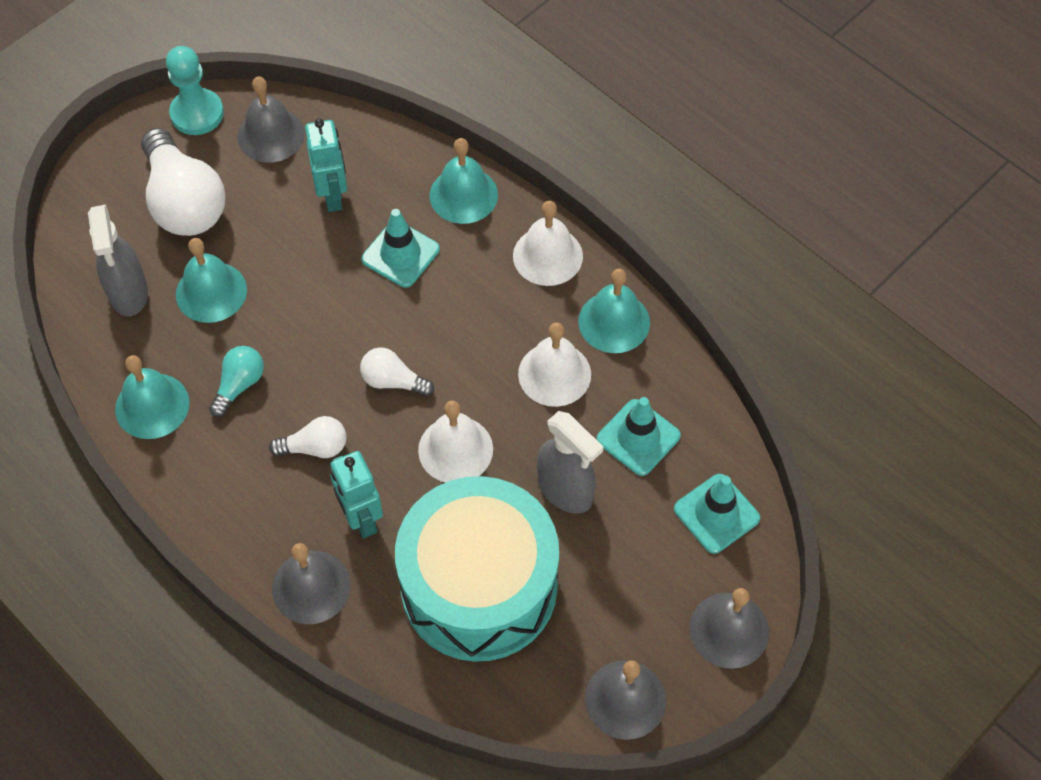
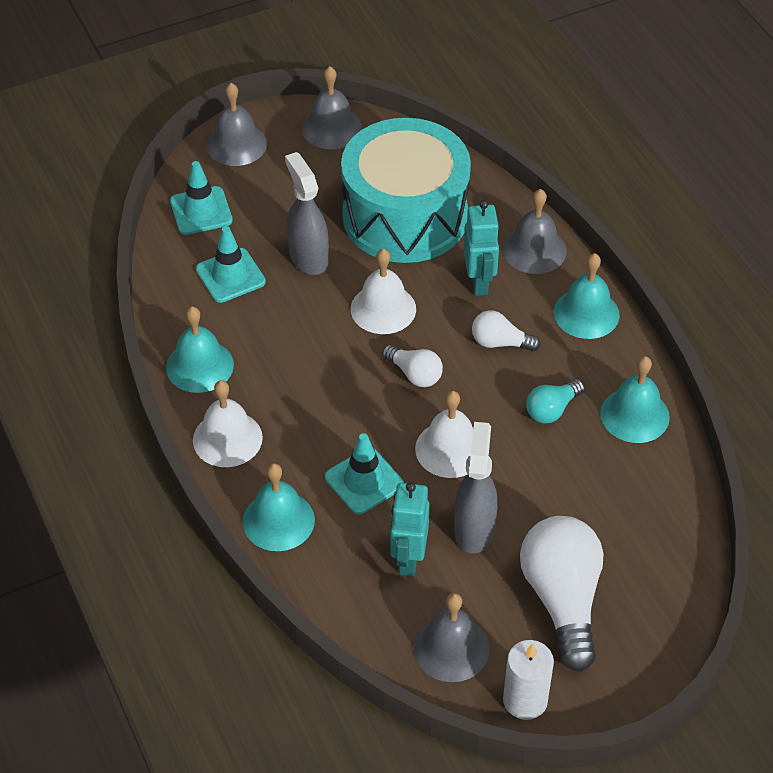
camera: 160 degrees left, 10 degrees down
(128, 293) = (638, 522): grey spray bottle -> grey spray bottle (474, 528)
(197, 113) = (525, 700): turquoise pawn -> white candle
(211, 292) = (557, 499): turquoise bell -> turquoise bell (586, 313)
(554, 374) = (273, 340): white bell -> white bell (450, 449)

